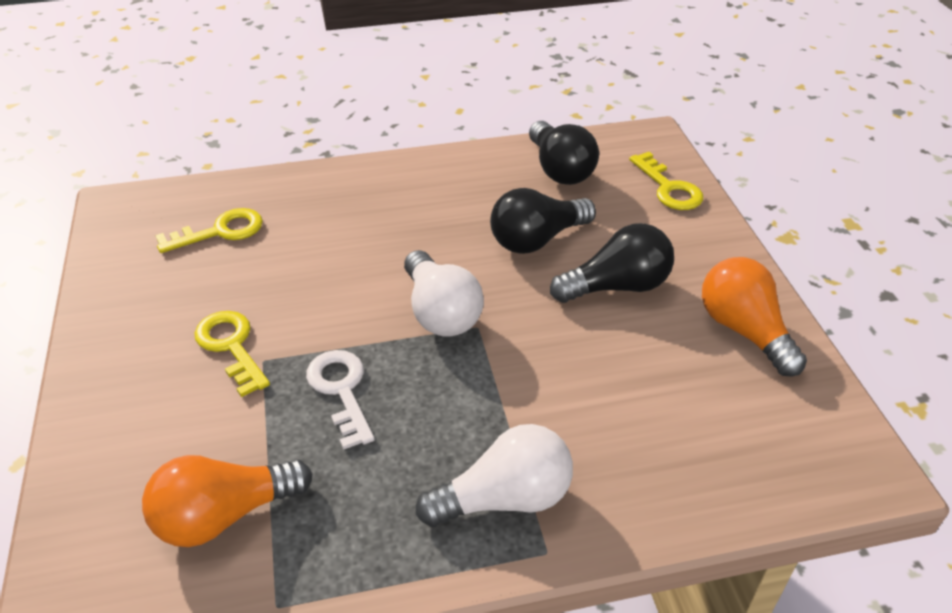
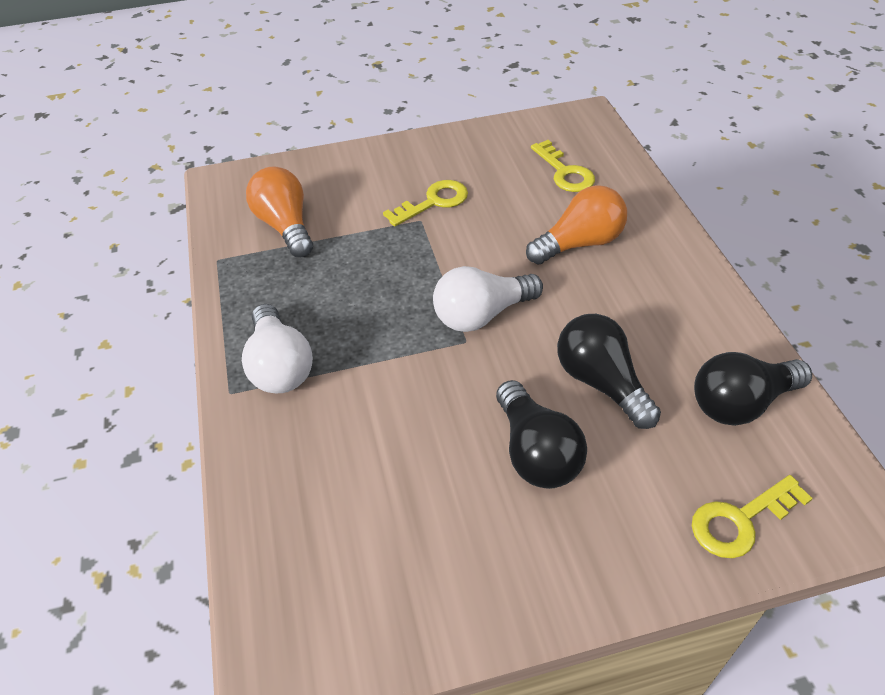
camera: 90 degrees right, 5 degrees up
(341, 391) = (390, 264): white key -> none
(743, 330) = (478, 573): orange light bulb -> orange light bulb (579, 243)

